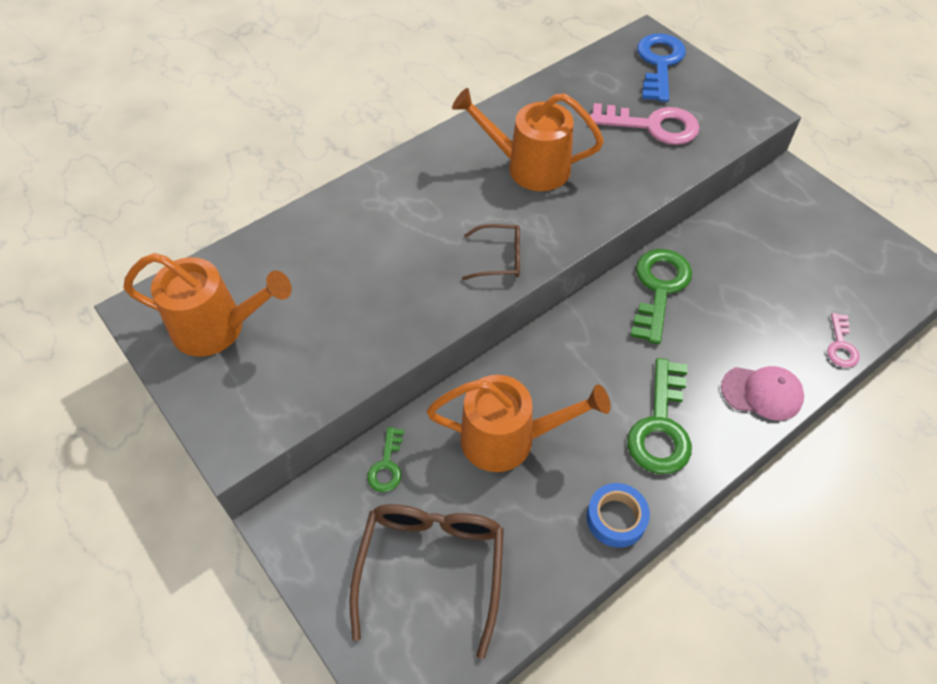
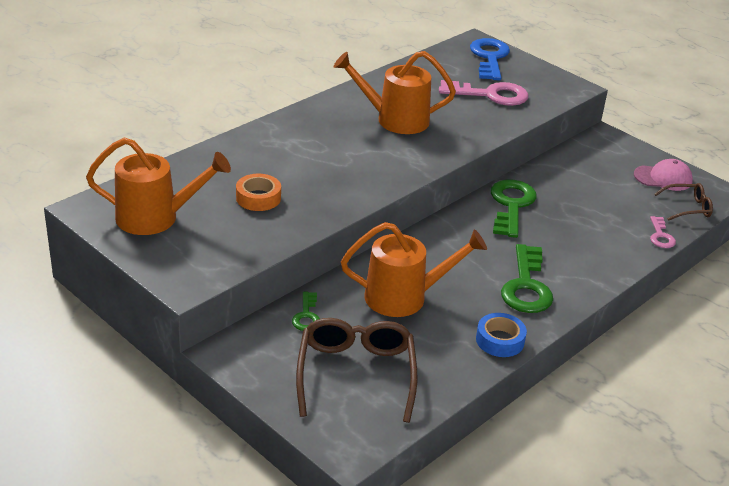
camera: 10 degrees left, 20 degrees down
(344, 297) = (258, 198): none -> orange tape
(499, 258) = (381, 174): brown glasses -> brown glasses (687, 208)
(762, 393) = (603, 265): pink cap -> pink cap (663, 178)

